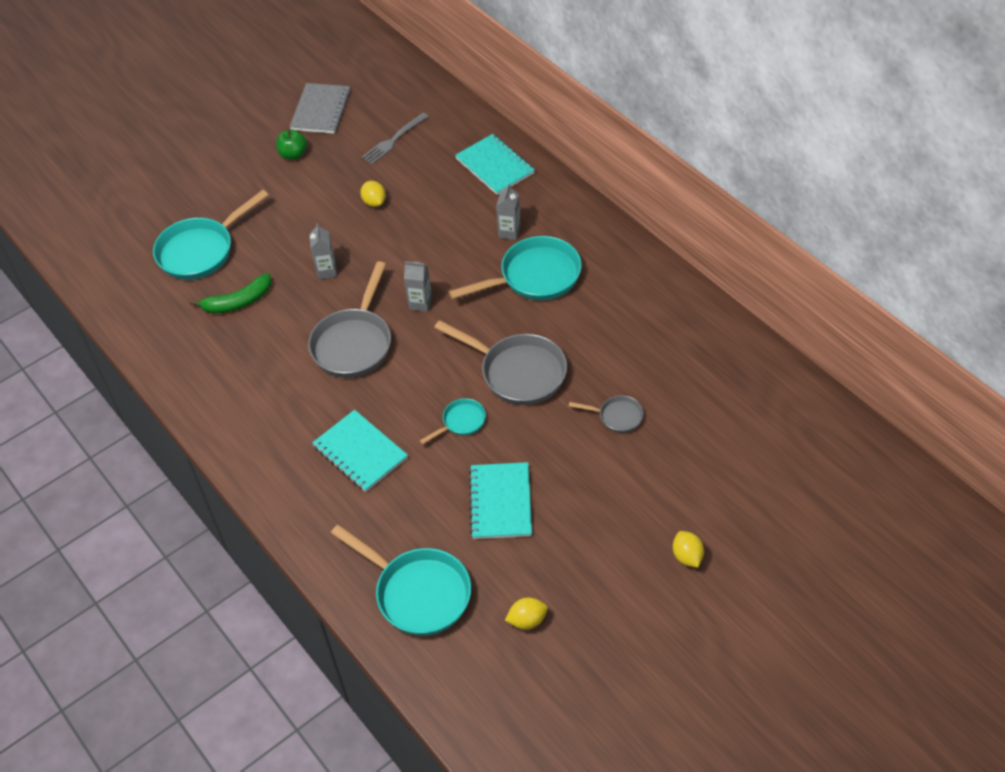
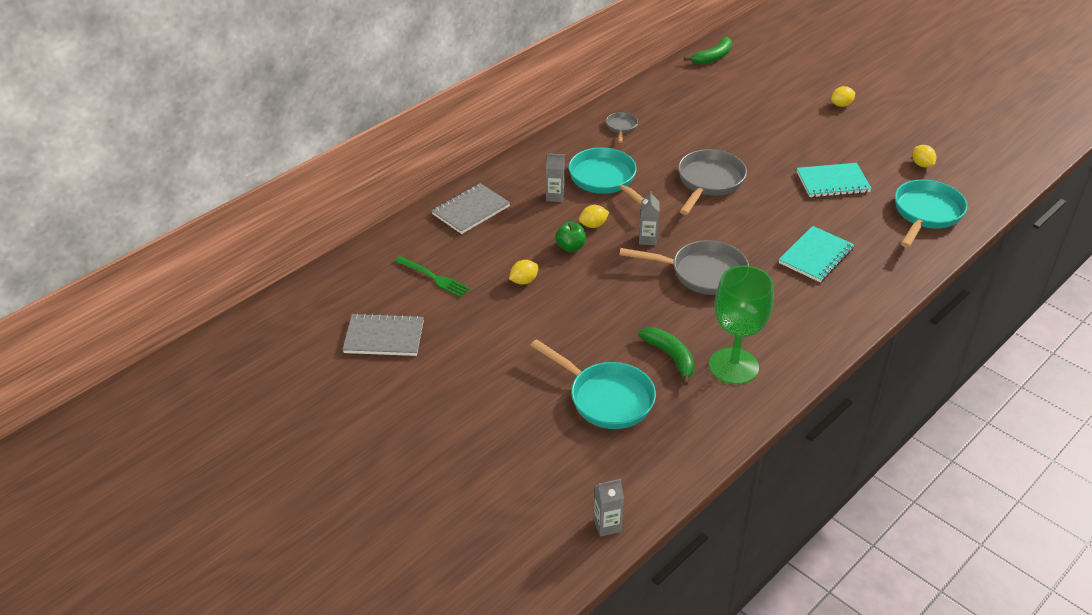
camera: 100 degrees left, 10 degrees down
(211, 348) = (733, 366): none -> green goblet
(293, 154) = (456, 348): green apple -> green apple (570, 247)
(326, 271) = (619, 301): grey carton -> grey carton (607, 525)
(393, 140) = (434, 278): grey fork -> green fork
(453, 260) = (593, 225): none -> yellow lemon
(461, 422) = (767, 206): turquoise pan -> none
(495, 166) = (471, 210): turquoise notebook -> grey notebook
(617, 416) = (736, 135): grey pan -> grey pan (621, 127)
(822, 421) = (713, 57): none -> green banana

